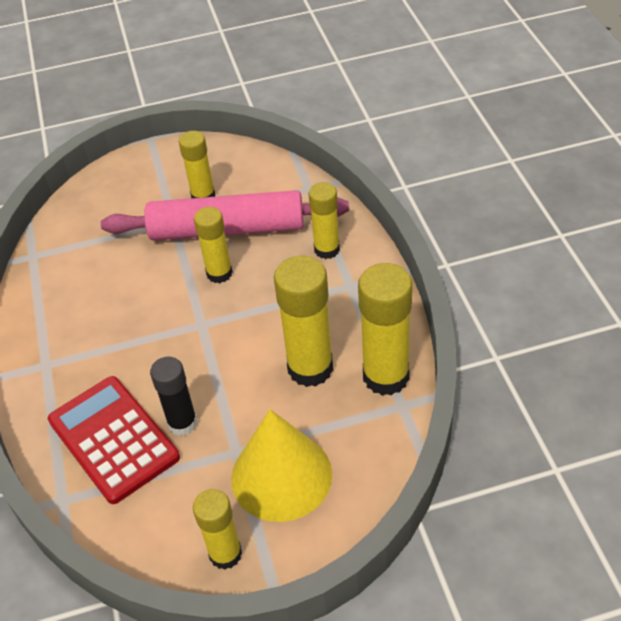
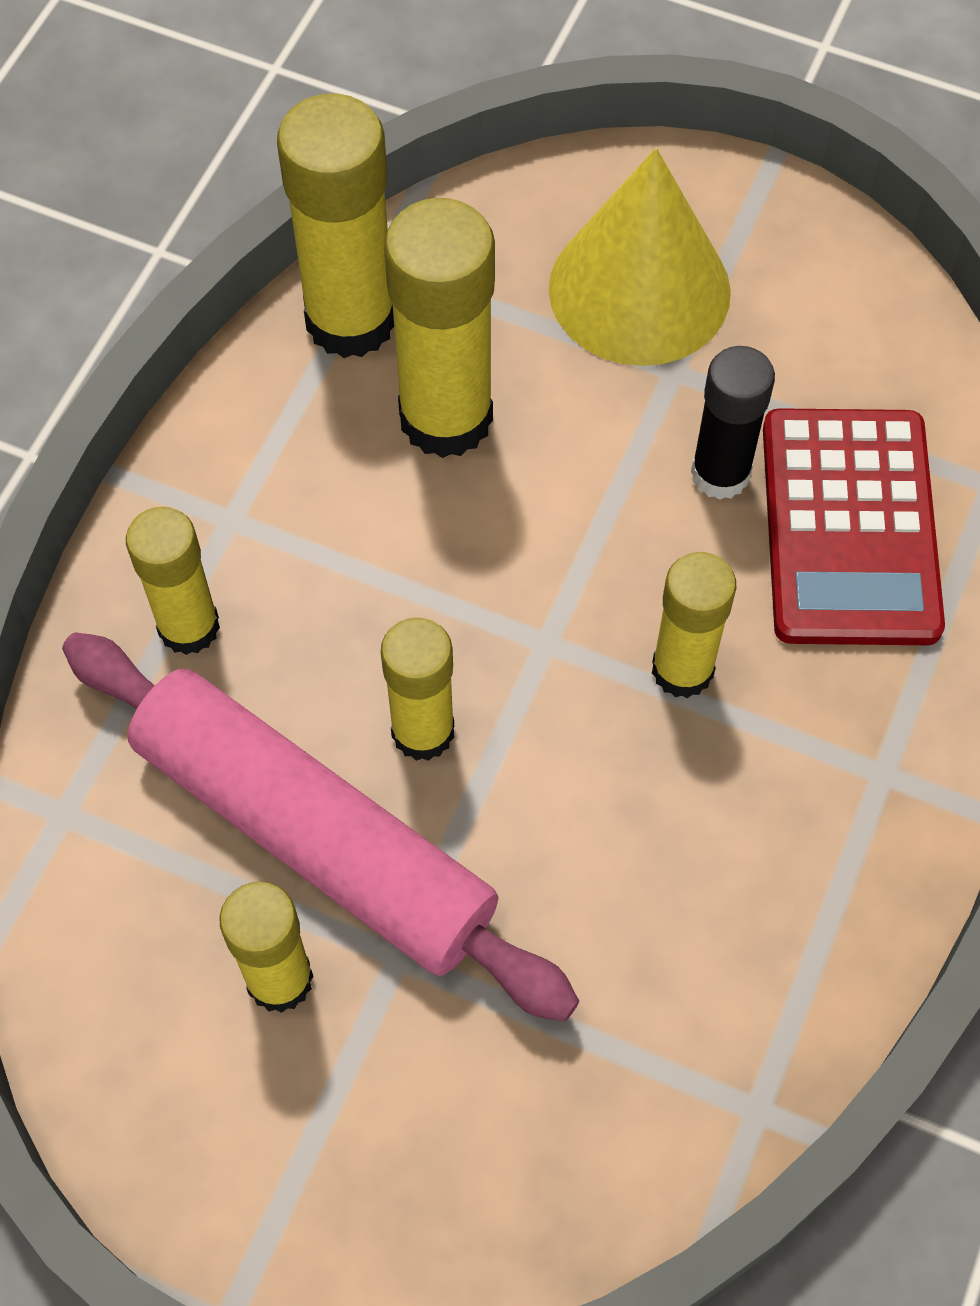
camera: 145 degrees left, 15 degrees up
(225, 554) = (801, 245): yellow glue stick -> yellow glue stick (682, 670)

